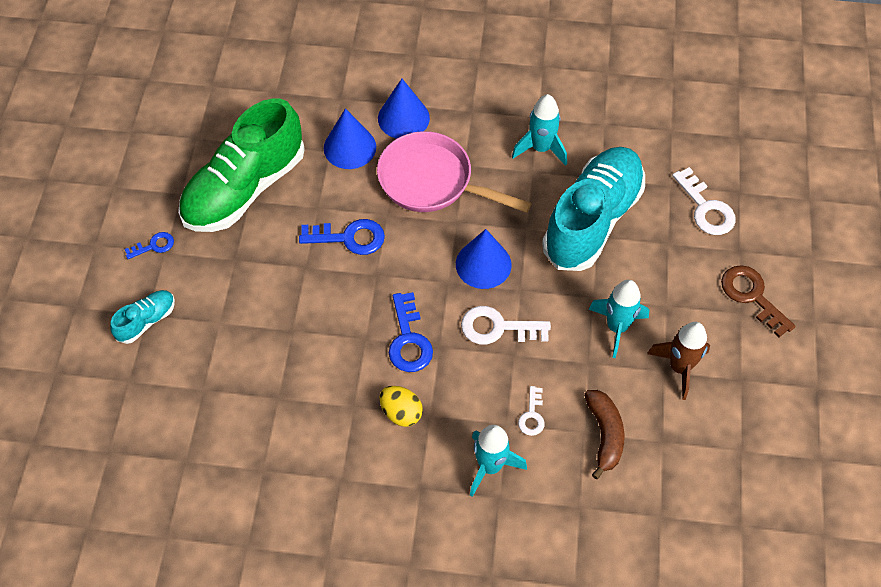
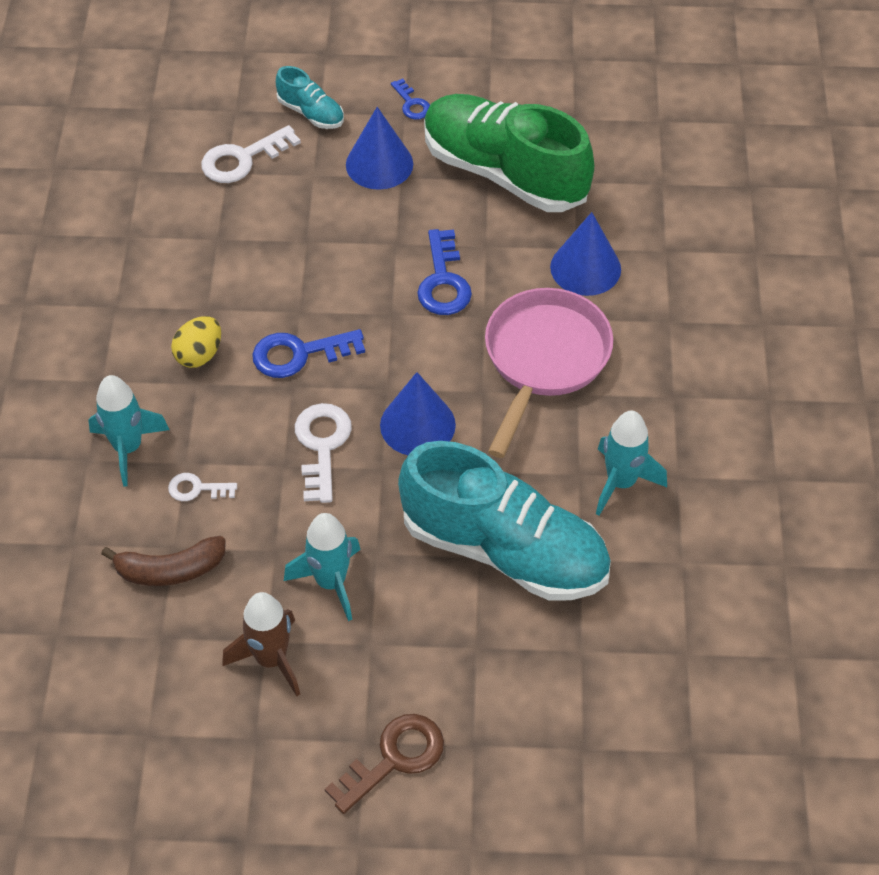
camera: 85 degrees right, 5 degrees down
(403, 118) = (645, 320): blue cone -> blue cone (379, 164)
(706, 208) = (545, 699): white key -> white key (243, 159)

